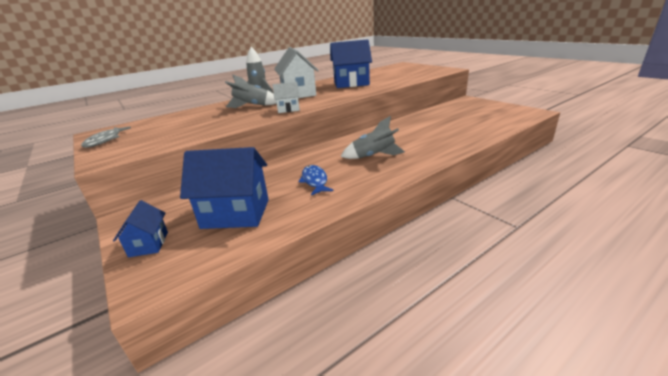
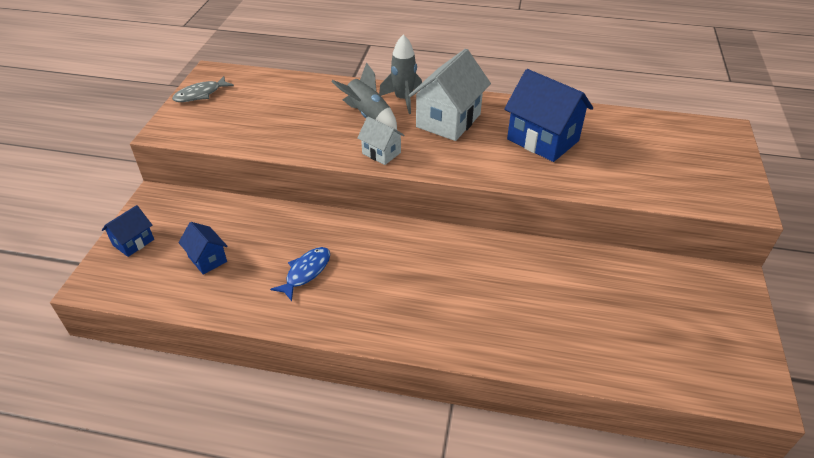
camera: 45 degrees right, 15 degrees up
(236, 213) = (207, 259): blue house -> blue house, size x0.53
(374, 156) = (405, 285): grey rocket -> none

